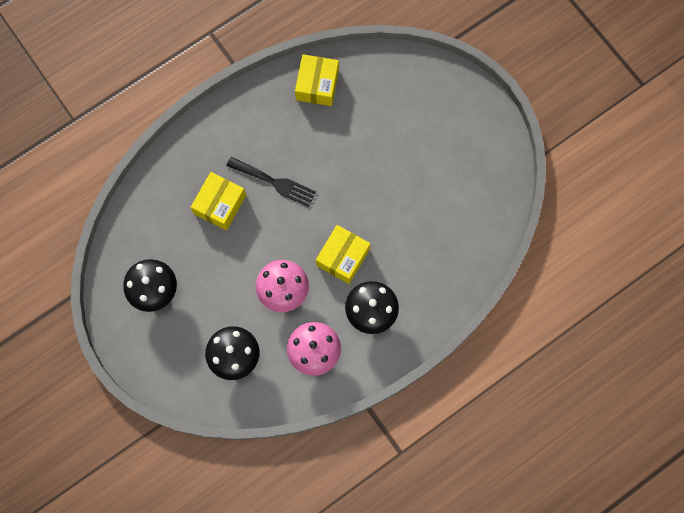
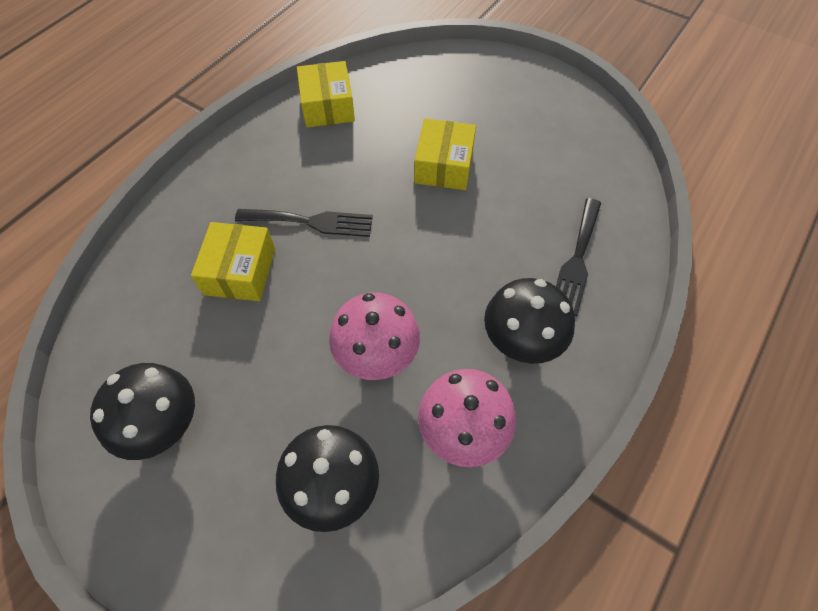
camera: 20 degrees left, 15 degrees down
(343, 257) = (444, 283): yellow box -> yellow box (444, 166)
(433, 270) = (577, 260): none -> black fork

